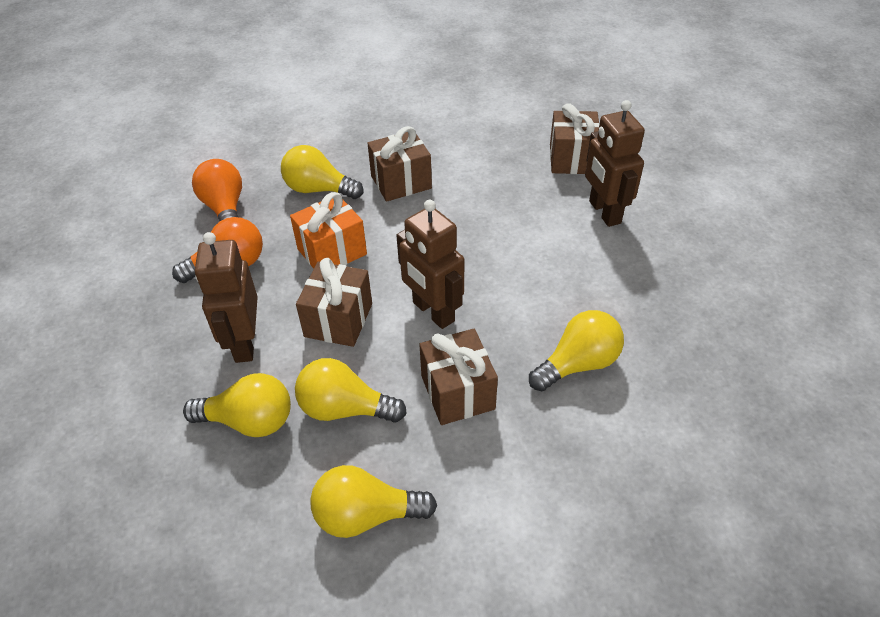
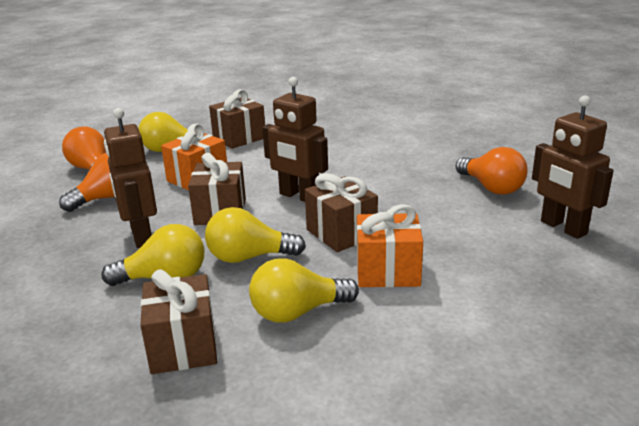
camera: 15 degrees left, 20 degrees down
(485, 473) = (387, 271): none -> orange gift
(572, 159) = (368, 112): brown gift -> brown gift (183, 346)
(578, 364) = (429, 204): yellow light bulb -> none
(604, 212) = (406, 132): brown robot -> brown robot (563, 228)
(666, 349) = (491, 187): none -> orange light bulb

